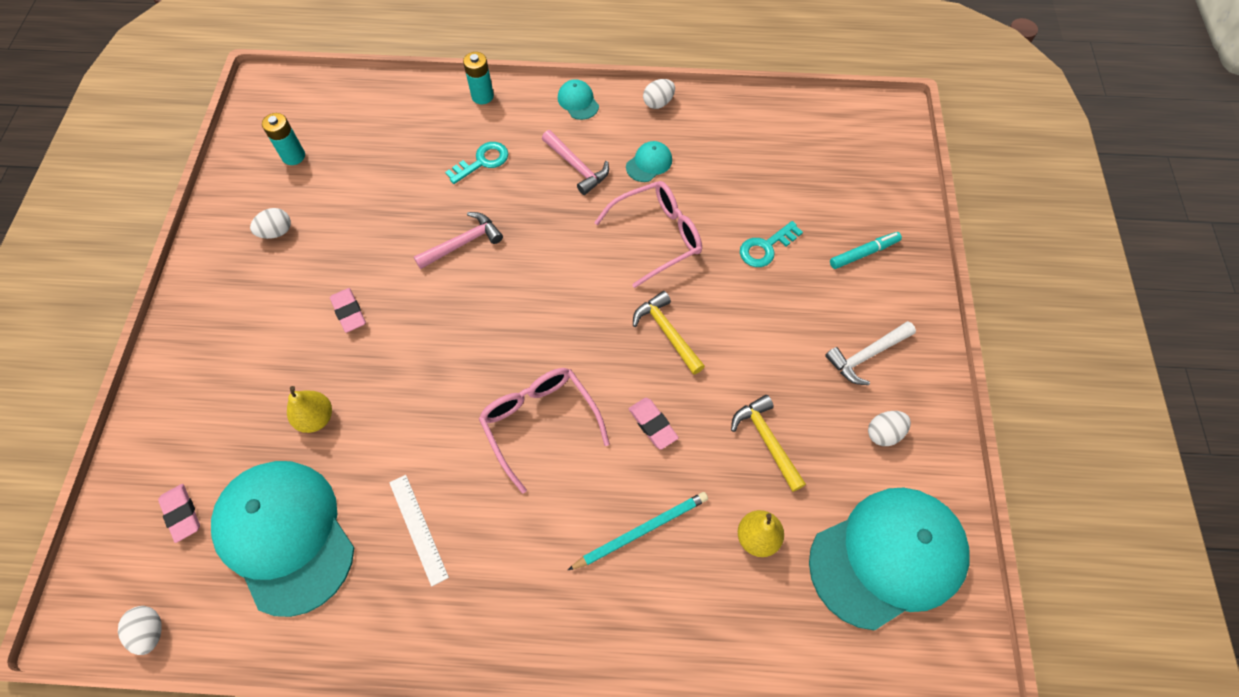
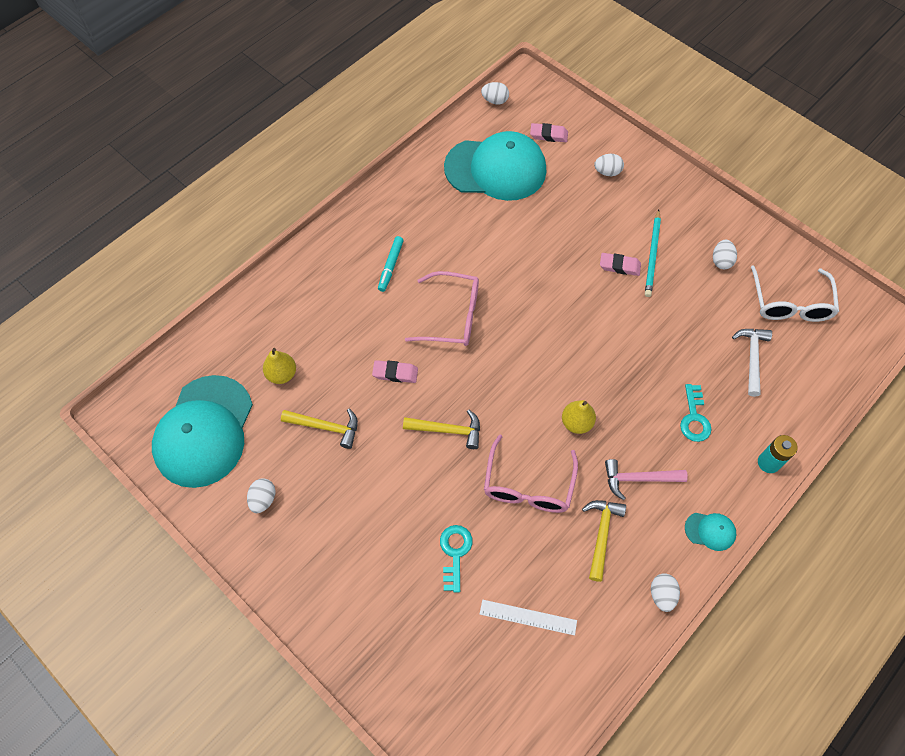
camera: 130 degrees right, 0 degrees up
(209, 407) = (607, 172): none -> white egg
(293, 156) = (790, 304): turquoise battery -> white glasses
(316, 418) = (556, 214): yellow pear -> yellow pear (576, 423)
(418, 528) = (445, 224): white ruler -> white ruler (528, 617)
(463, 243) = (625, 359): pink hammer -> none
(641, 531) = (342, 321): turquoise pencil -> turquoise pencil (652, 255)
(649, 163) = (601, 534): turquoise cap -> yellow hammer
(863, 253) = (388, 621): turquoise marker -> turquoise marker (390, 266)
(866, 356) = (317, 541): white hammer -> white hammer (752, 358)

